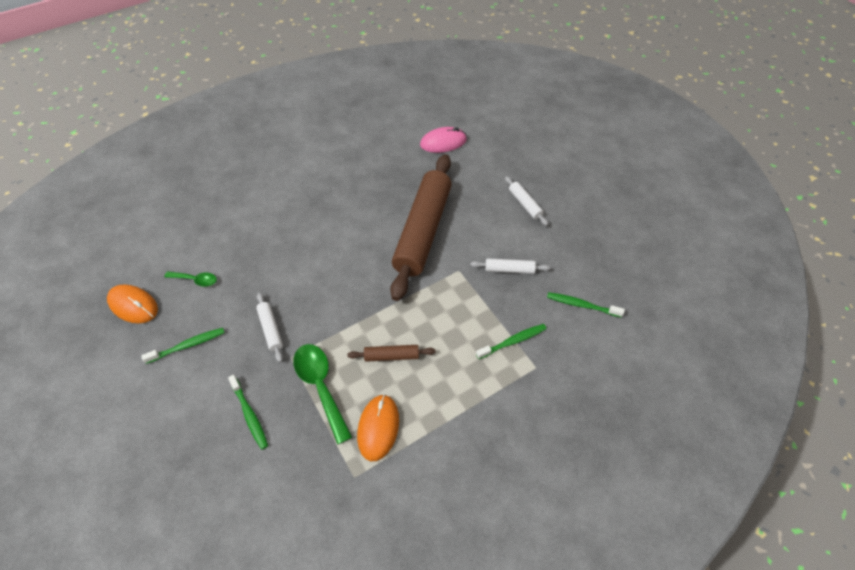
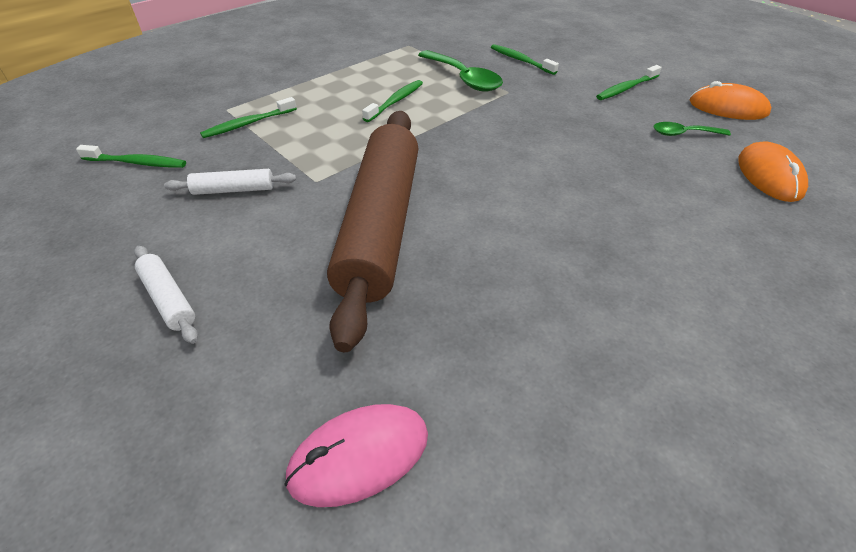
camera: 170 degrees right, 10 degrees down
(271, 329) = (546, 106): white rolling pin -> none
(378, 428) = (395, 64): orange mouse -> orange mouse (769, 175)
(391, 356) = (395, 101): brown rolling pin -> green toothbrush

